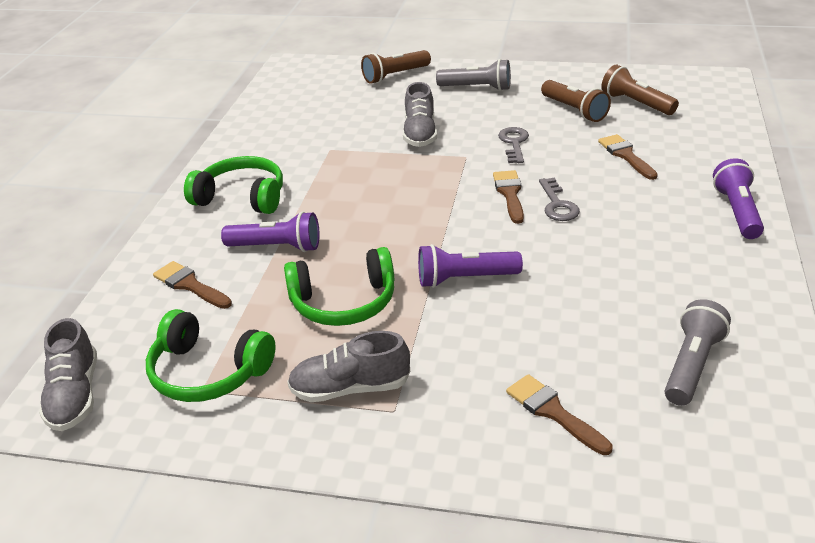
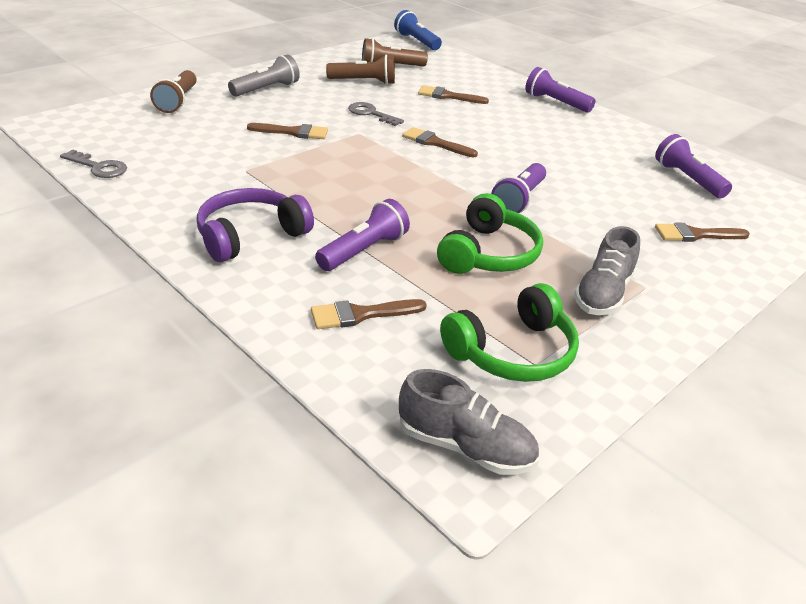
camera: 60 degrees left, 0 degrees up
(242, 197) = (250, 235): green headphones -> purple headphones
(420, 134) = (293, 132): grey shoe -> brown brush
(557, 205) = (473, 137): grey key -> grey key (98, 167)
(691, 365) = (687, 179): grey flashlight -> purple flashlight
(727, 85) = (416, 42): none -> blue flashlight

